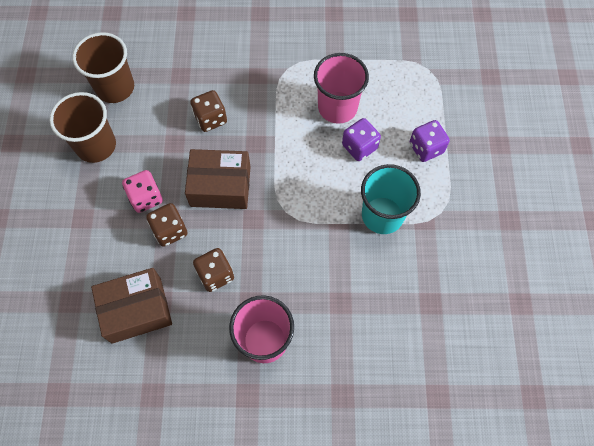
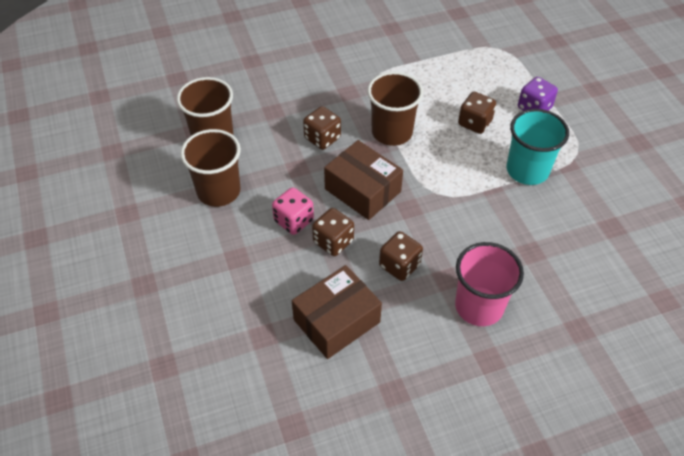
camera: 20 degrees left, 15 degrees down
(220, 186) = (362, 190): brown box -> brown box turned 60 degrees clockwise
(276, 132) = (392, 132): none -> brown cup
(337, 107) = (437, 98): pink cup -> none
(359, 147) = (474, 123): purple dice -> brown dice

